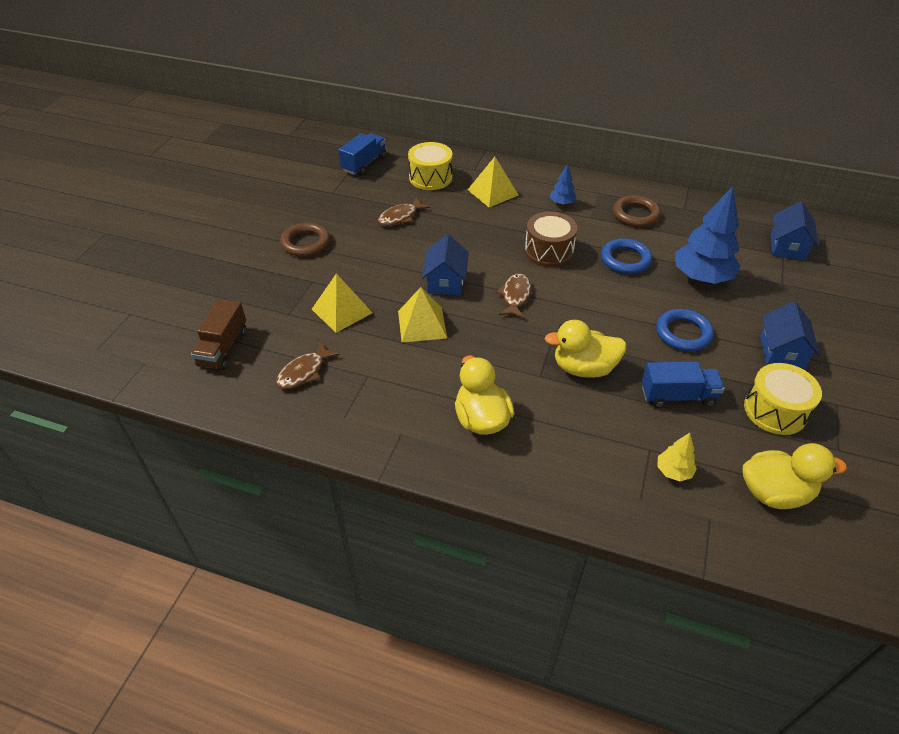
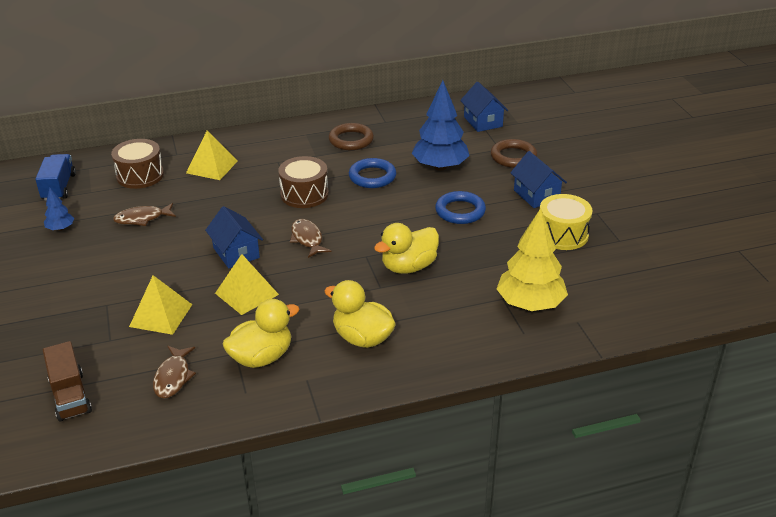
camera: 35 degrees left, 10 degrees down
(305, 243) = (66, 276): brown ring -> brown ring (513, 157)
(400, 217) = (142, 218): brown fish -> brown fish turned 60 degrees clockwise
(430, 177) = (140, 175): yellow drum -> brown drum
(562, 203) = (282, 153): blue tree -> blue tree (60, 228)
(673, 471) = (530, 304): yellow tree -> yellow tree, size x2.11
(678, 396) = (492, 255): blue truck -> none
(774, 493) = (603, 285): yellow duck -> yellow duck (261, 357)

